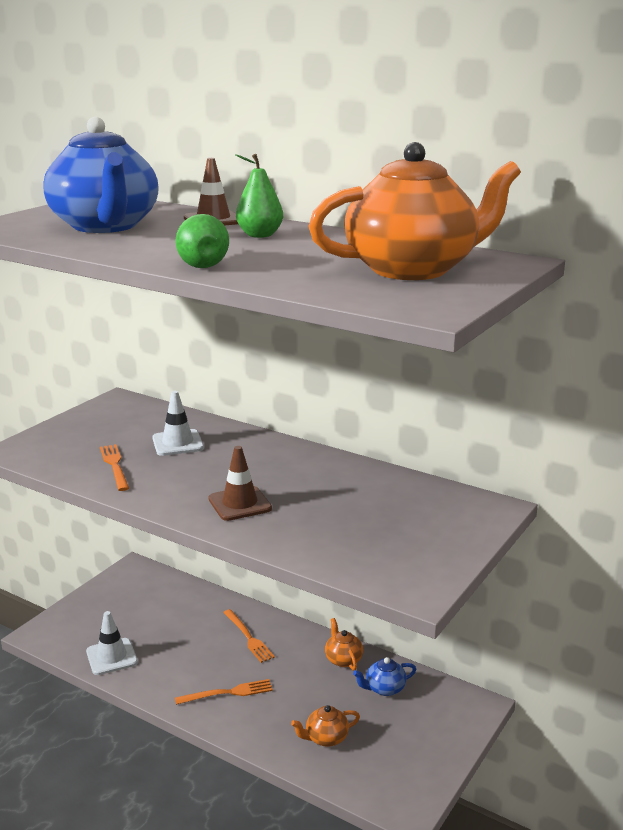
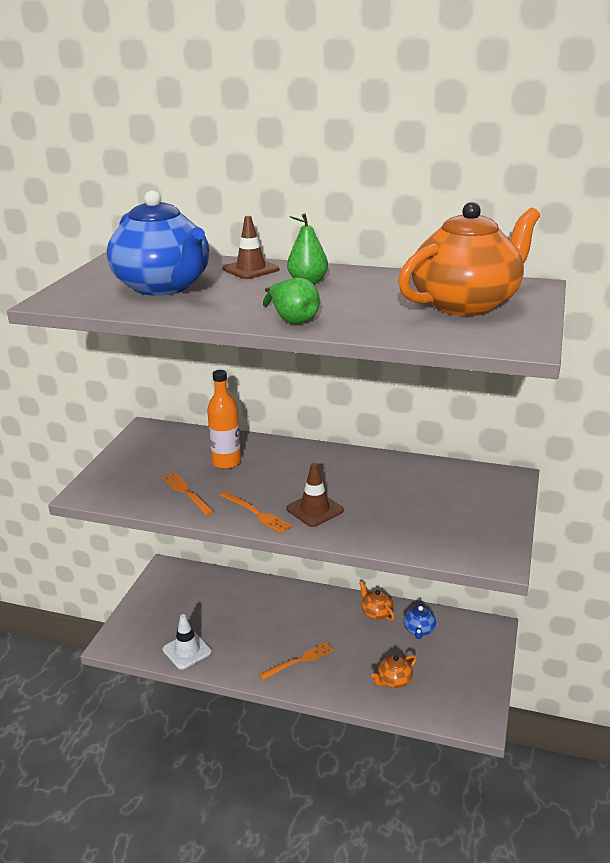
camera: 15 degrees left, 5 degrees up
(178, 443) = (226, 462): white traffic cone -> orange bottle
(248, 637) = (292, 610): orange fork -> orange fork (256, 513)
(384, 688) = (419, 630): blue teapot -> blue teapot turned 45 degrees counterclockwise

